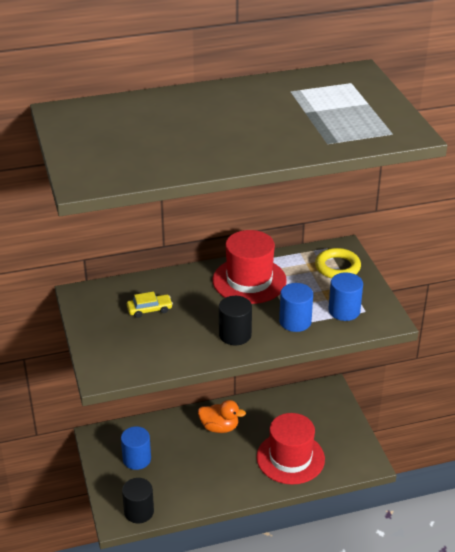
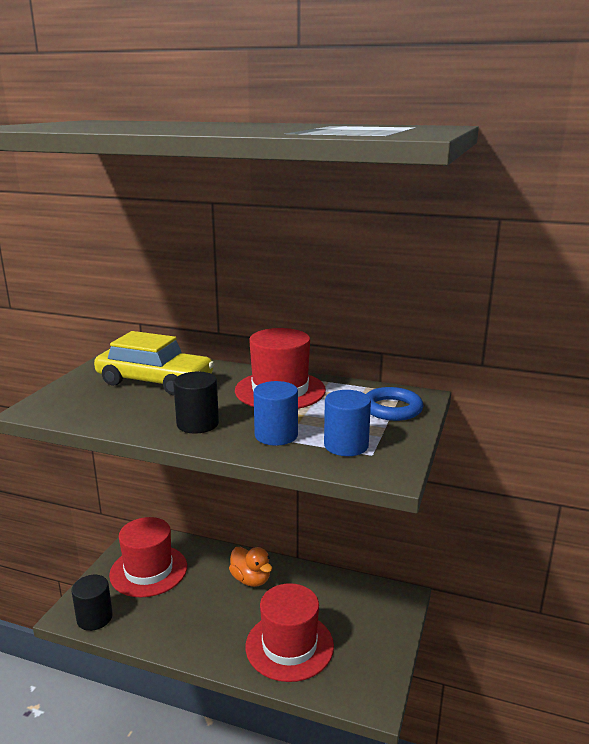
camera: 35 degrees right, 15 degrees down
(137, 459) = (148, 570): blue cylinder -> red hat
(149, 309) = (155, 381): yellow car -> yellow car, size x2.26
(337, 267) = (392, 409): yellow ring -> blue ring

